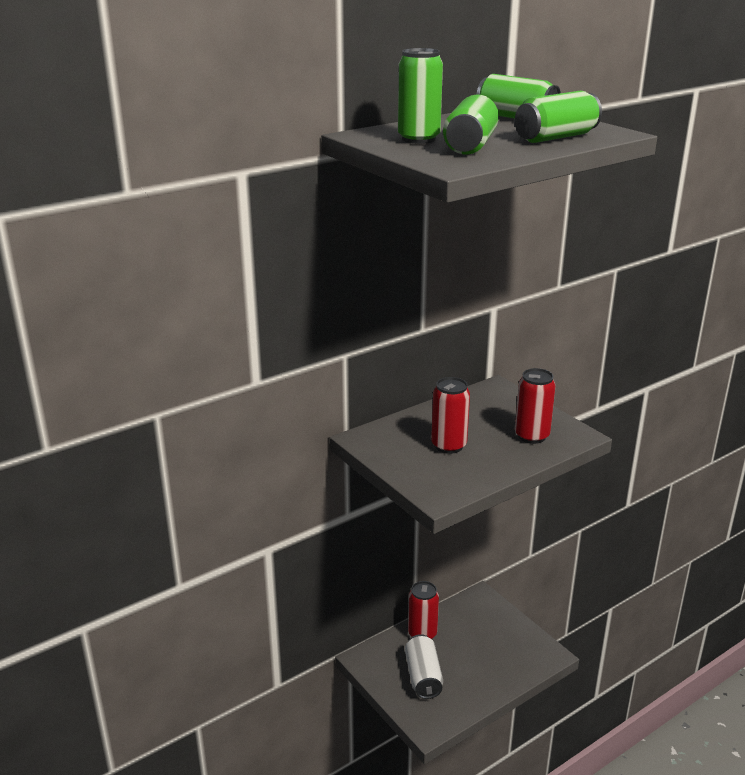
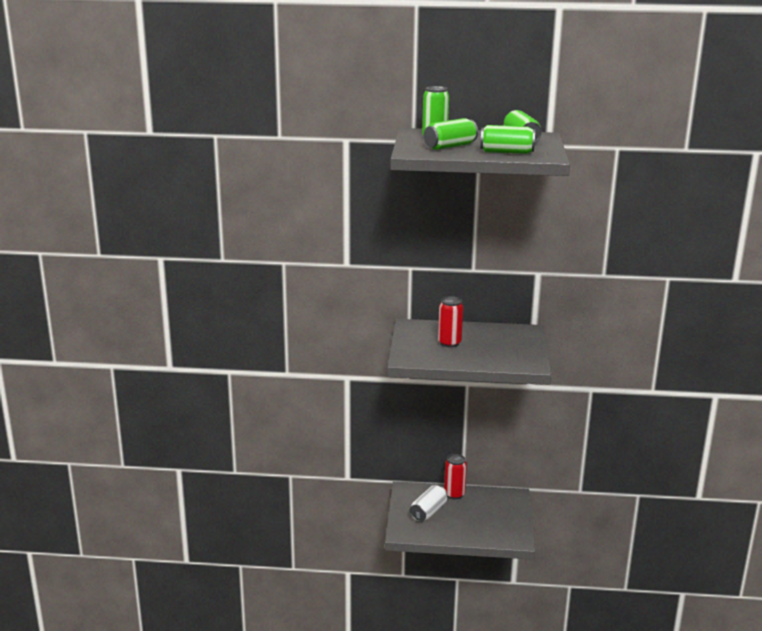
camera: 40 degrees right, 5 degrees down
(532, 436) = (504, 356): red can -> none

